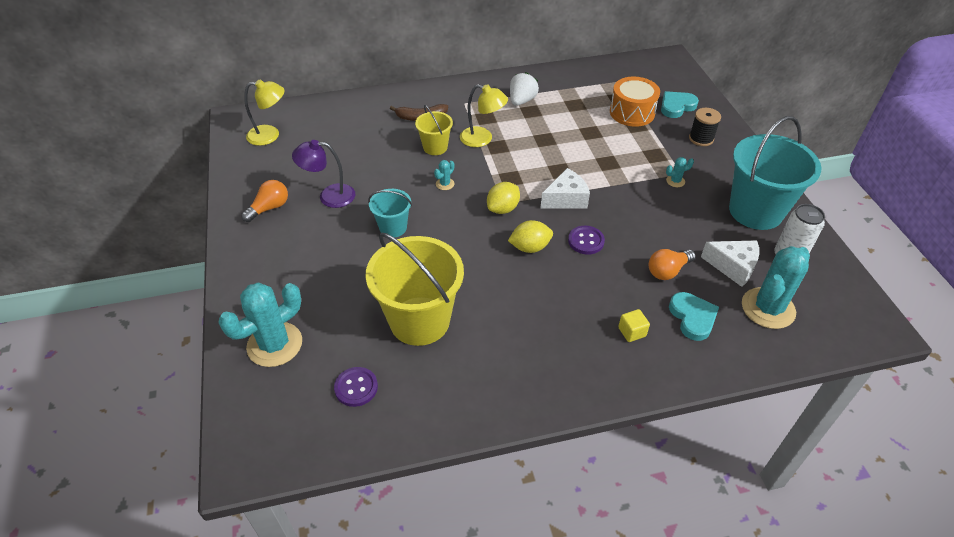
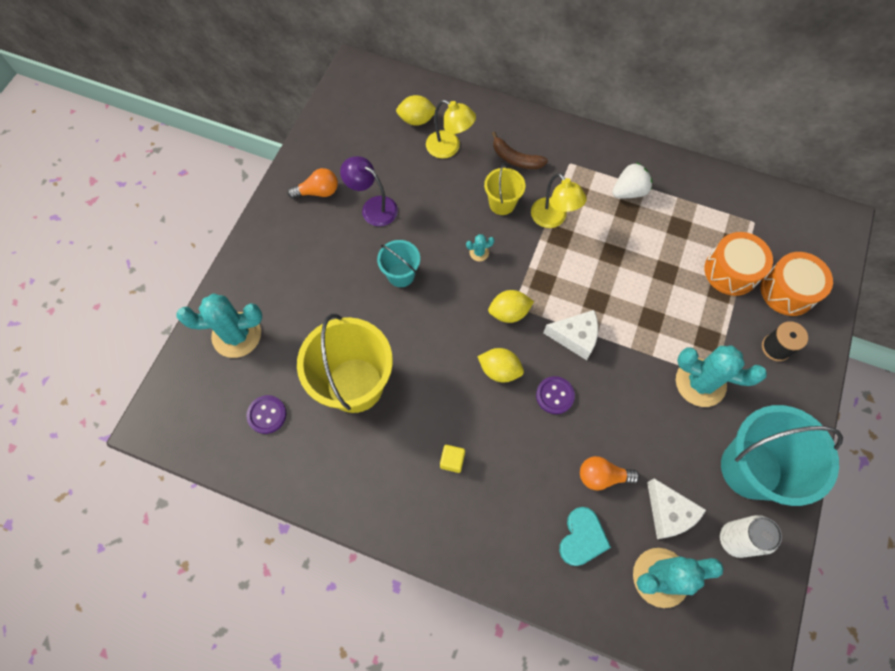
camera: 35 degrees right, 20 degrees up
(270, 135) = (370, 106): yellow lamp -> yellow lamp (449, 148)
(319, 127) = (417, 120): none -> yellow lemon
(632, 332) = (516, 514): yellow cube -> yellow cube (452, 460)
(675, 181) = (700, 383): turquoise cactus -> turquoise cactus, size x2.38
(676, 106) = (787, 291): turquoise heart -> orange drum

